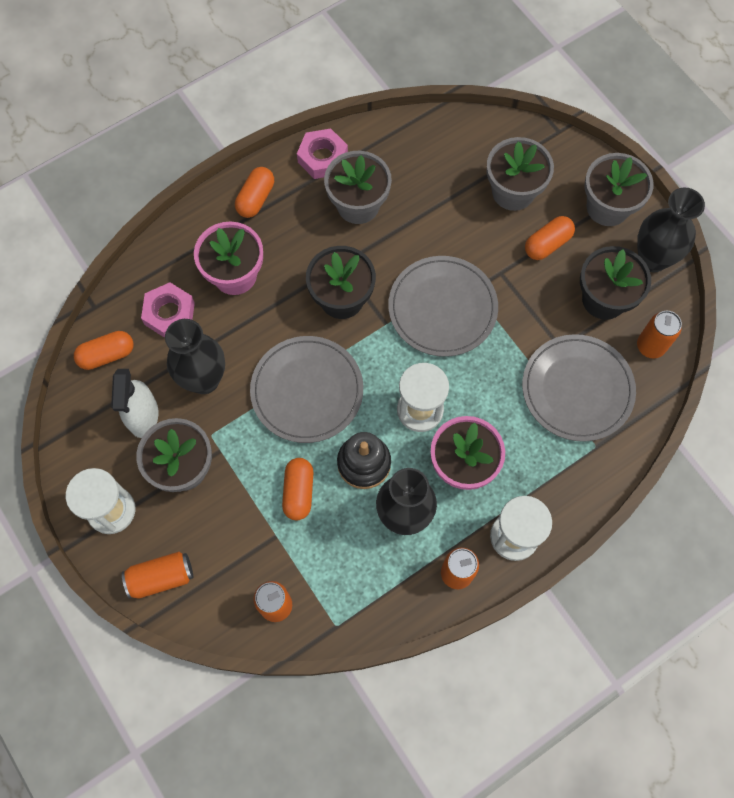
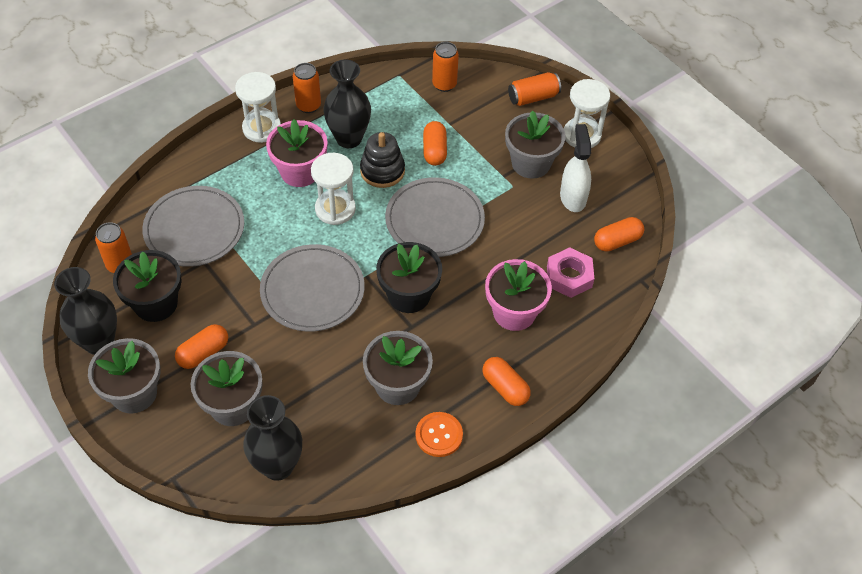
camera: 175 degrees right, 15 degrees down
(204, 380) = (526, 225): black vase -> black vase (278, 466)
(255, 199) = (505, 387): orange capsule -> orange capsule turned 60 degrees counterclockwise
(322, 158) = (439, 435): pink nut -> orange button

